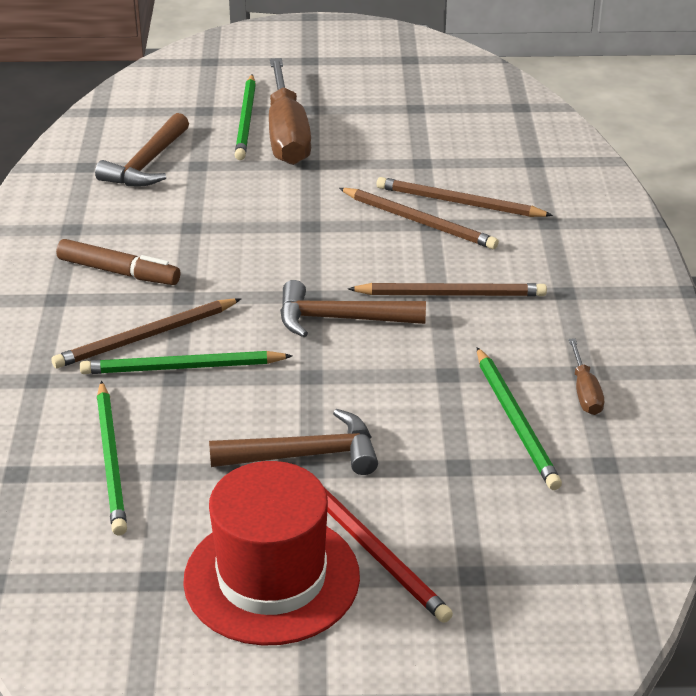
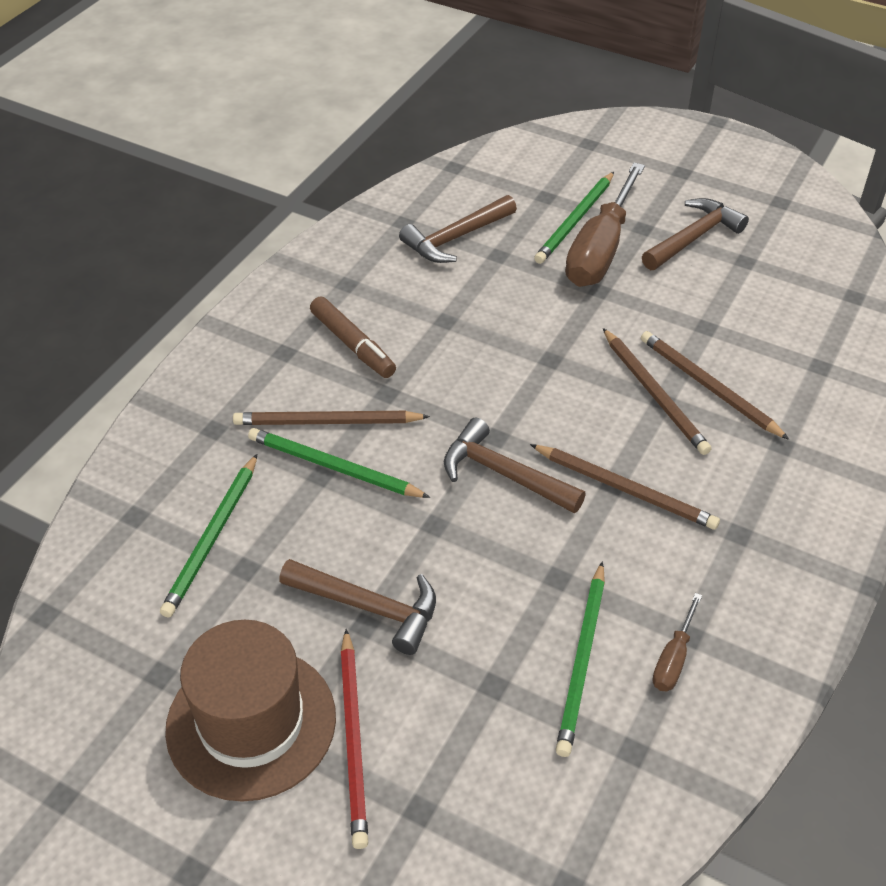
camera: 30 degrees right, 10 degrees up
(271, 578) = (251, 722): red hat -> brown hat
(359, 104) = (693, 238): none -> brown hammer

